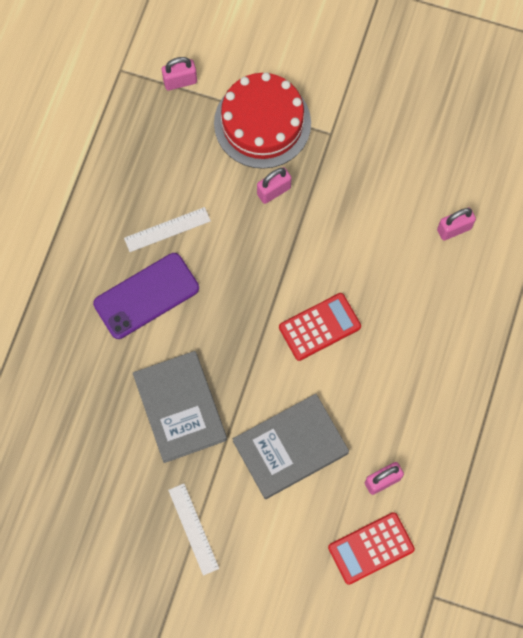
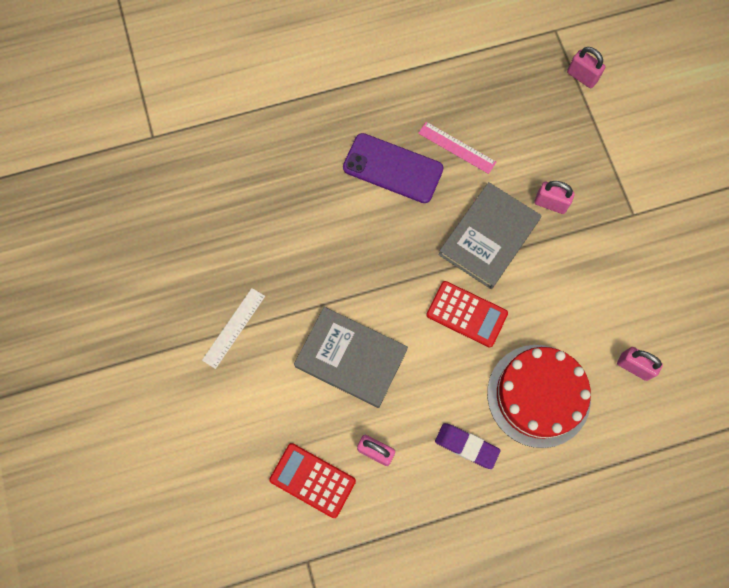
camera: 55 degrees right, 0 degrees up
(167, 229) = (457, 147): white ruler -> pink ruler
(180, 408) = (323, 252): grey book -> grey book (489, 237)
(262, 123) = (599, 157): red cake -> red cake (538, 395)
(427, 405) = (466, 446): none -> purple eraser

